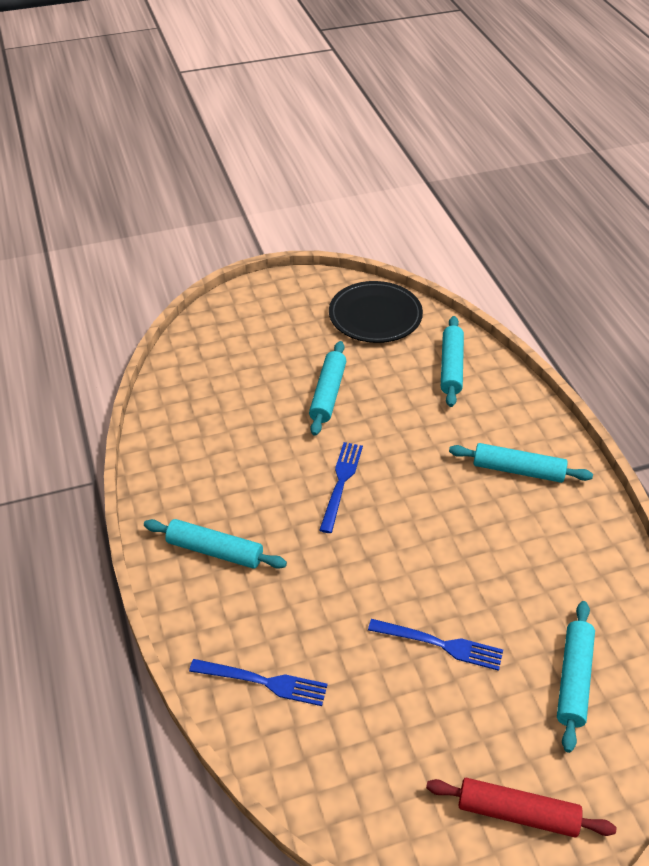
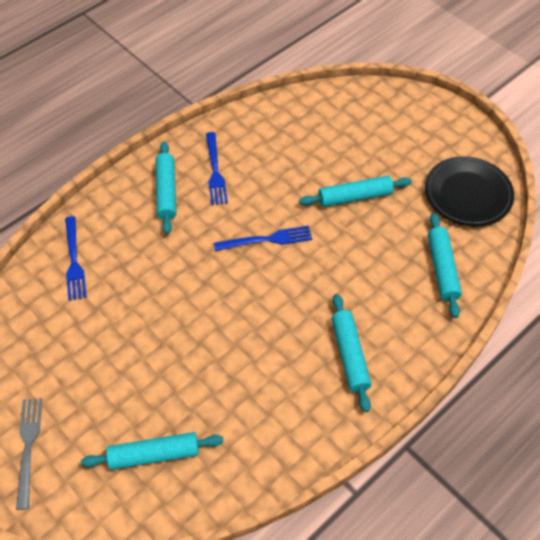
camera: 65 degrees right, 10 degrees up
(441, 644) = (148, 355): blue fork -> blue fork (215, 172)
(451, 367) = (442, 269): turquoise rolling pin -> turquoise rolling pin turned 75 degrees counterclockwise
(517, 813) = (28, 446): red rolling pin -> grey fork

